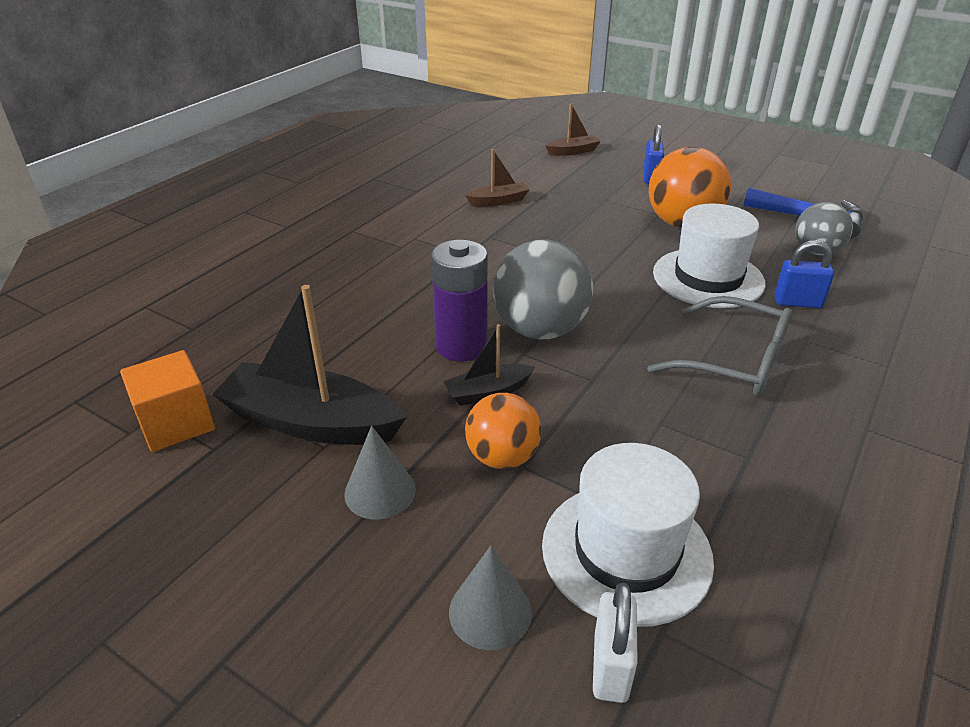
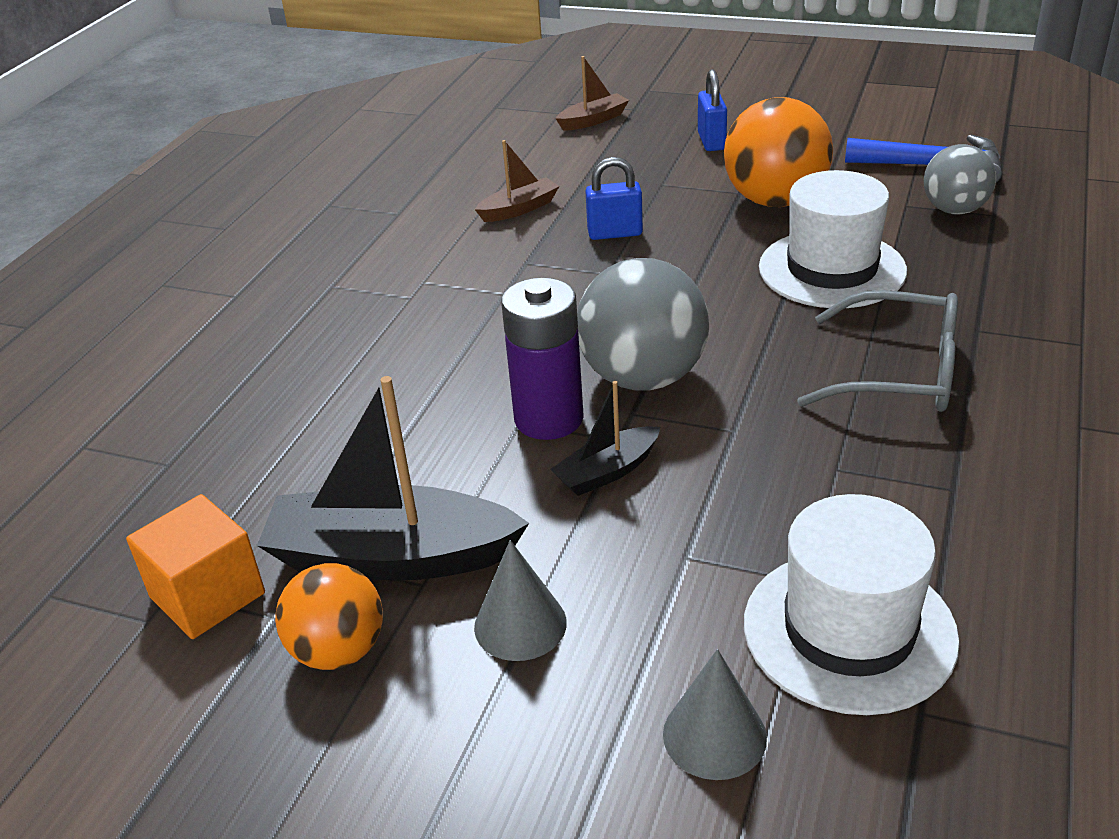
camera: 10 degrees left, 0 degrees up
(502, 457) = (657, 550): orange ball -> orange ball (338, 650)
(610, 666) = (876, 763): white padlock -> none
(797, 302) = (952, 282): blue padlock -> blue padlock (615, 233)

